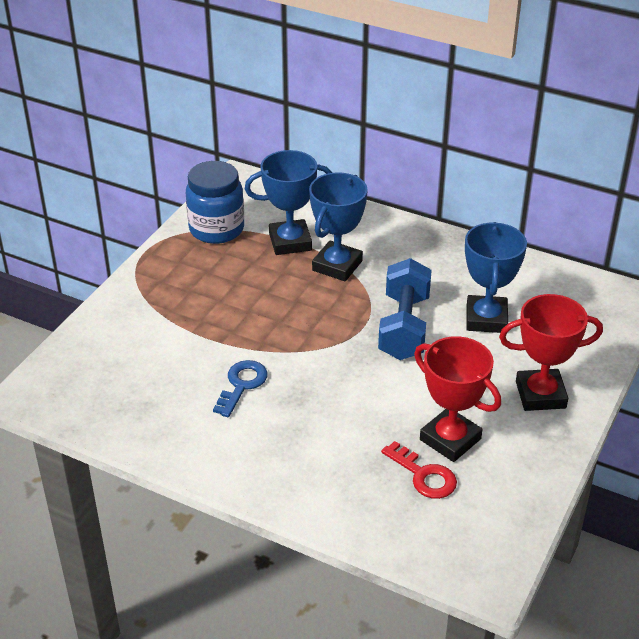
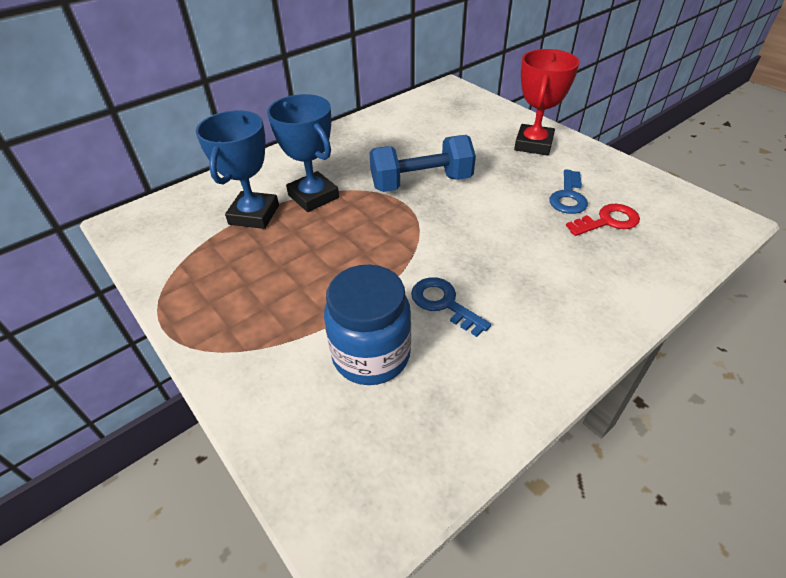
camera: 65 degrees left, 5 degrees up
(216, 229) = (184, 259): blue jar -> blue jar (371, 355)
(404, 327) = (421, 183): blue dumbbell -> blue dumbbell turned 45 degrees counterclockwise
(450, 439) = (568, 196): red trophy -> blue key
(486, 319) = (437, 143): blue trophy -> none

